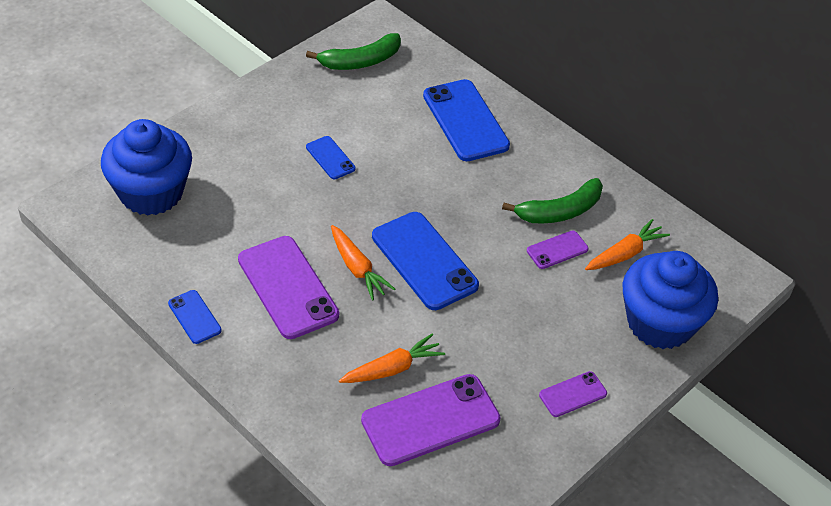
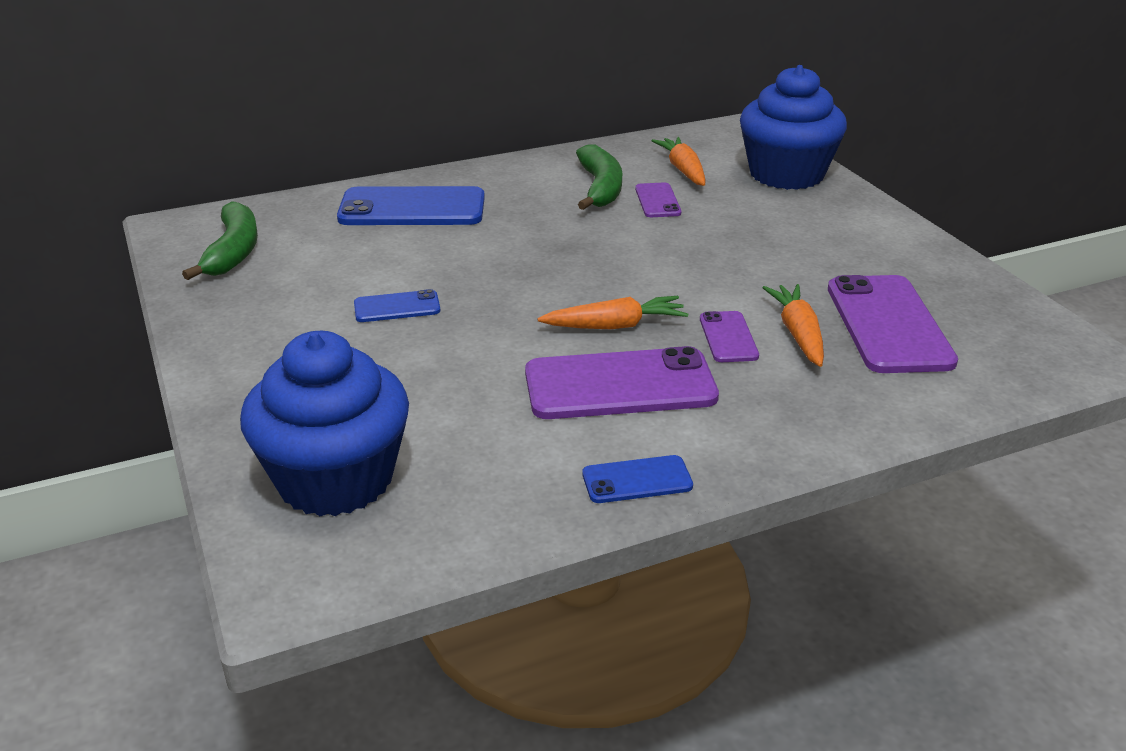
camera: 65 degrees left, 15 degrees down
(424, 261) = (629, 279): blue phone -> none
(573, 394) = (870, 235): purple phone -> purple phone (728, 337)

